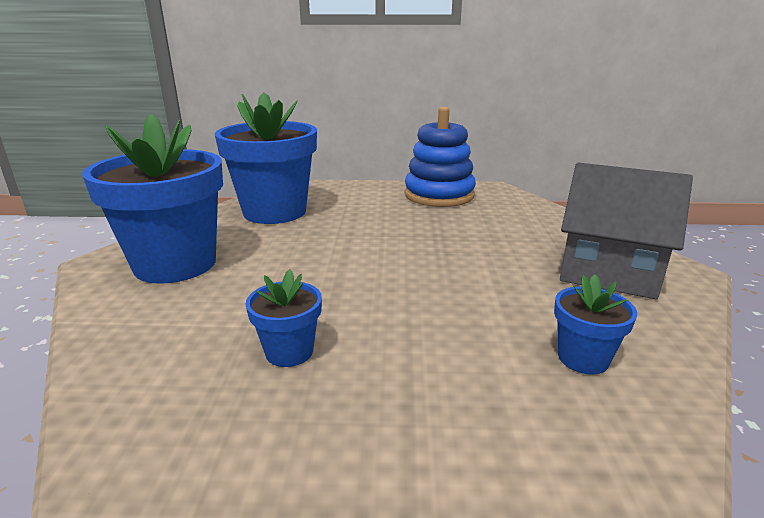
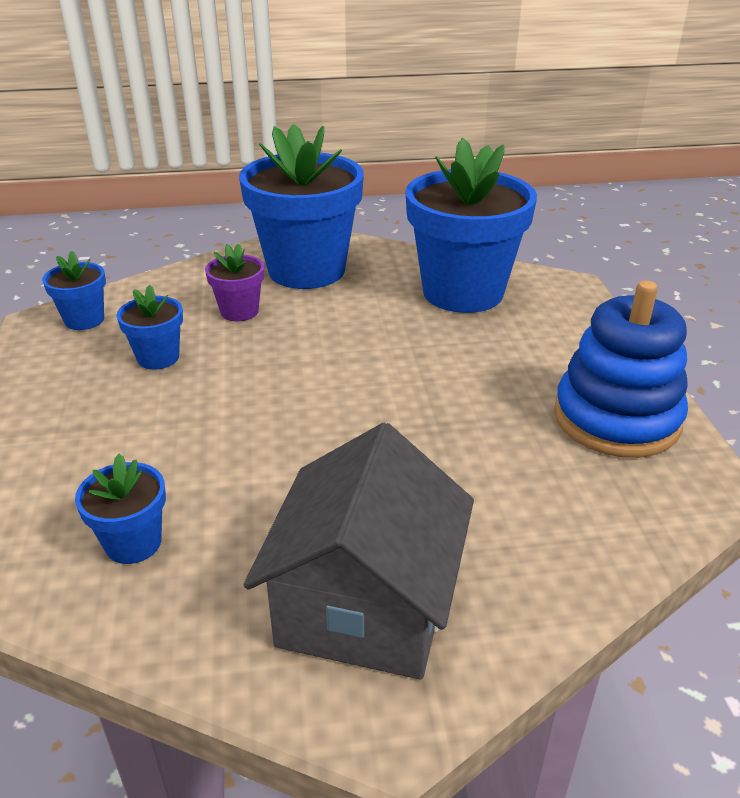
camera: 80 degrees right, 10 degrees up
(149, 420) = (84, 320): none -> blue flower pot
(227, 301) = (239, 311): none -> purple flower pot

